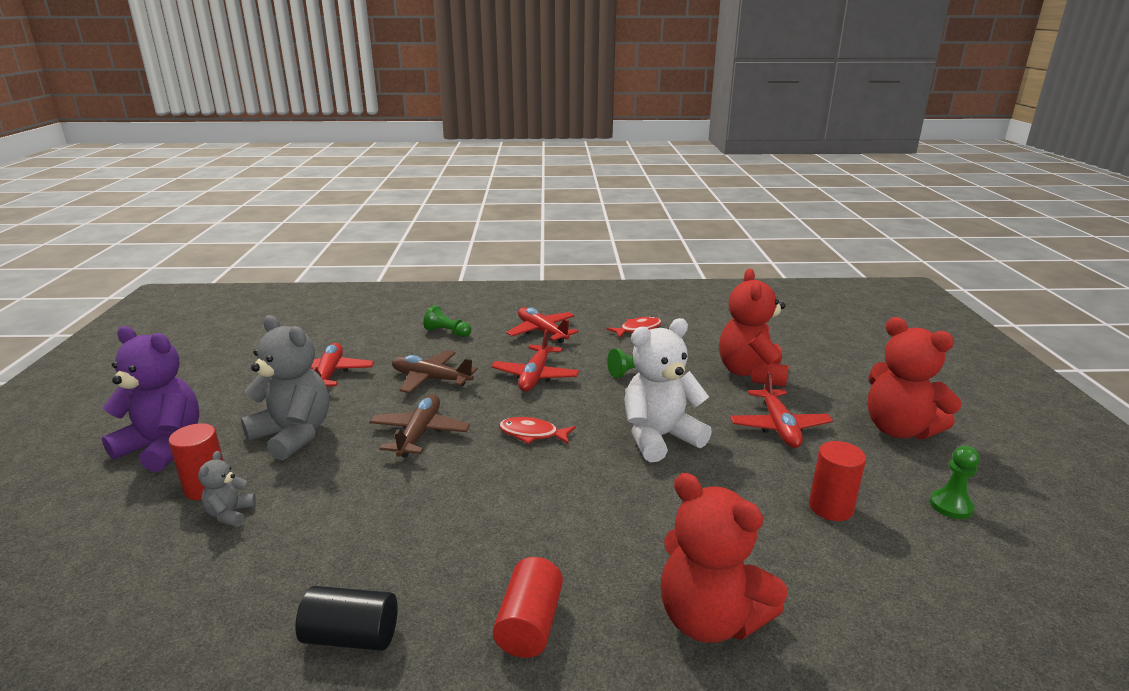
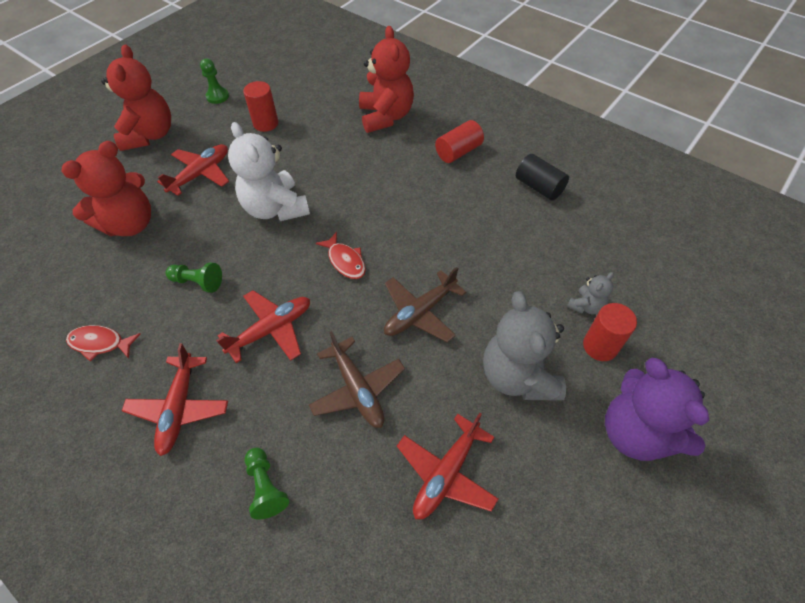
camera: 140 degrees left, 30 degrees up
(659, 437) = (275, 208): white teddy bear -> white teddy bear turned 45 degrees clockwise

